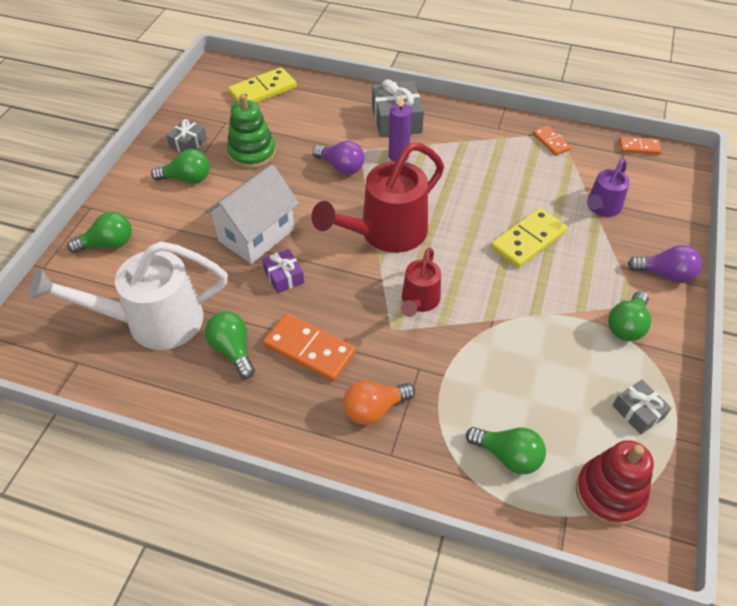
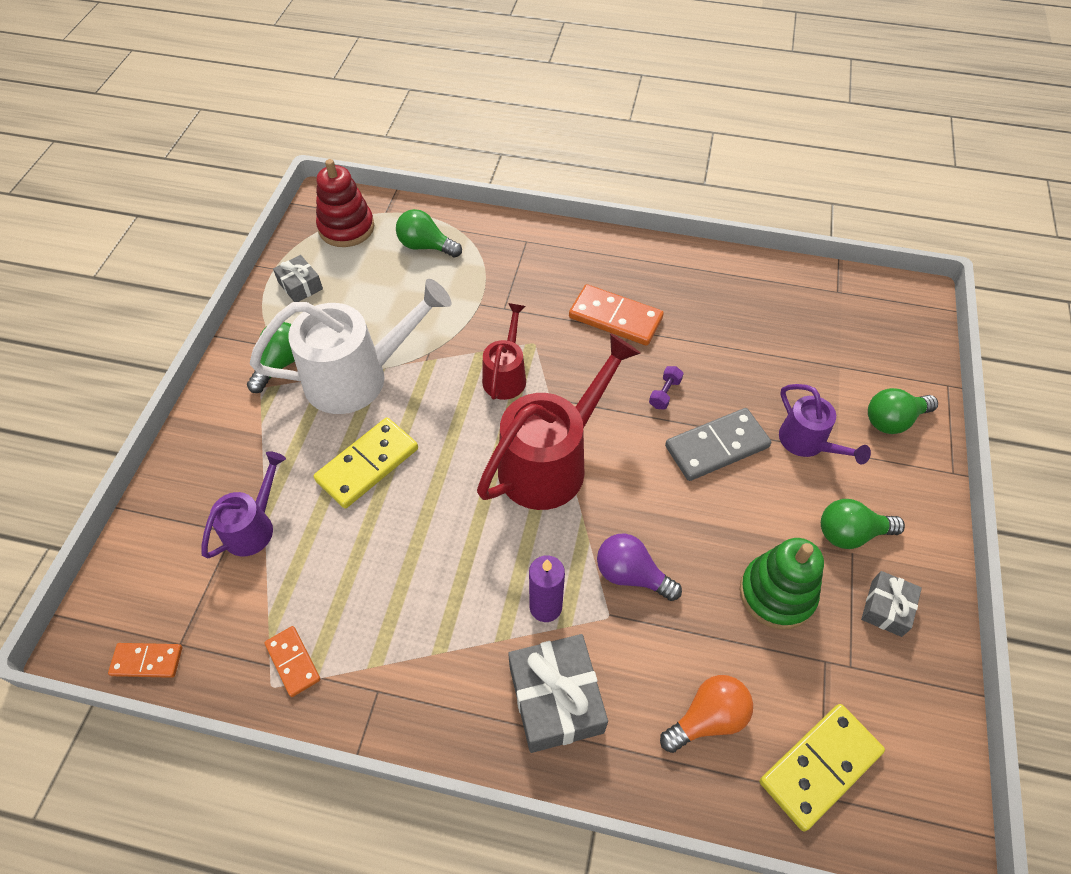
camera: 175 degrees right, 5 degrees up
(153, 321) = (787, 333): white watering can -> white watering can (358, 377)
(185, 233) = (807, 443): none -> purple watering can
(233, 350) = (692, 312): green light bulb -> none
(256, 235) = (716, 446): white house -> grey domino
(284, 276) = (664, 393): purple gift -> purple dumbbell
(374, 409) = (544, 272): orange light bulb -> orange light bulb (707, 718)
(665, 274) = (210, 429): purple light bulb -> none

